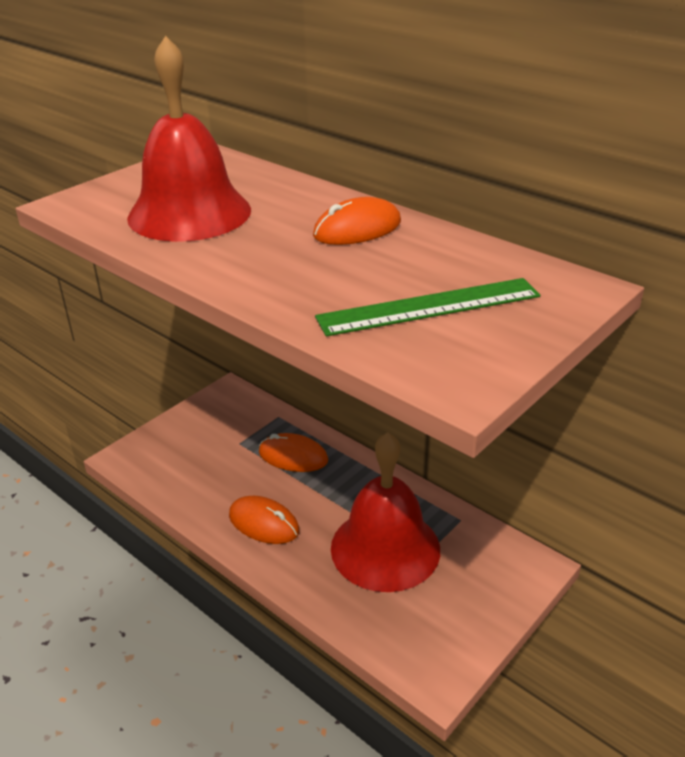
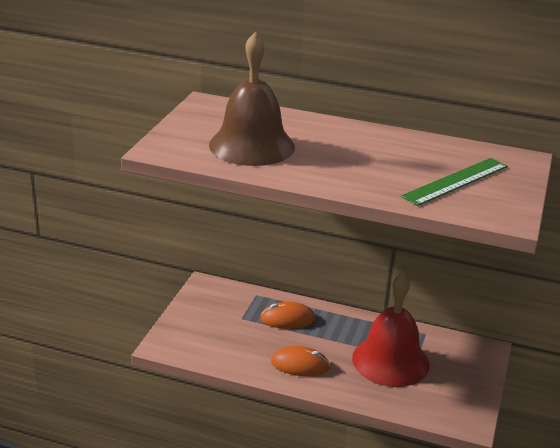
camera: 25 degrees left, 5 degrees down
(189, 213) = (252, 145): red bell -> brown bell
(357, 229) = (369, 142): orange mouse -> none

